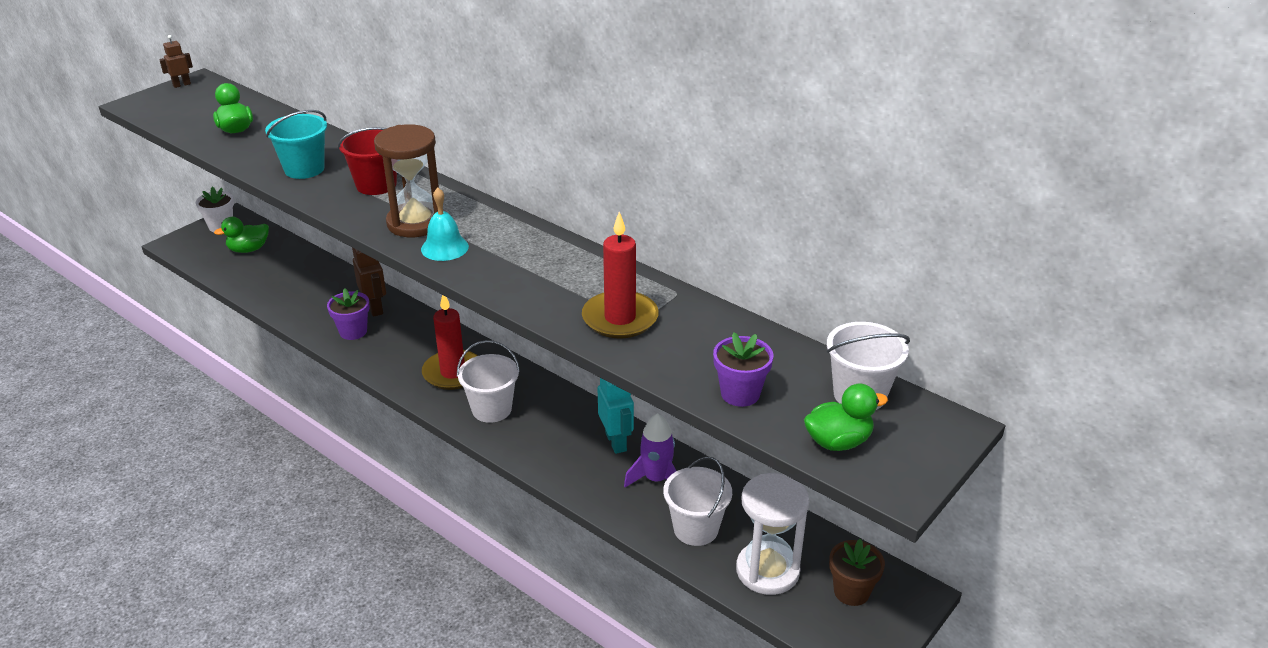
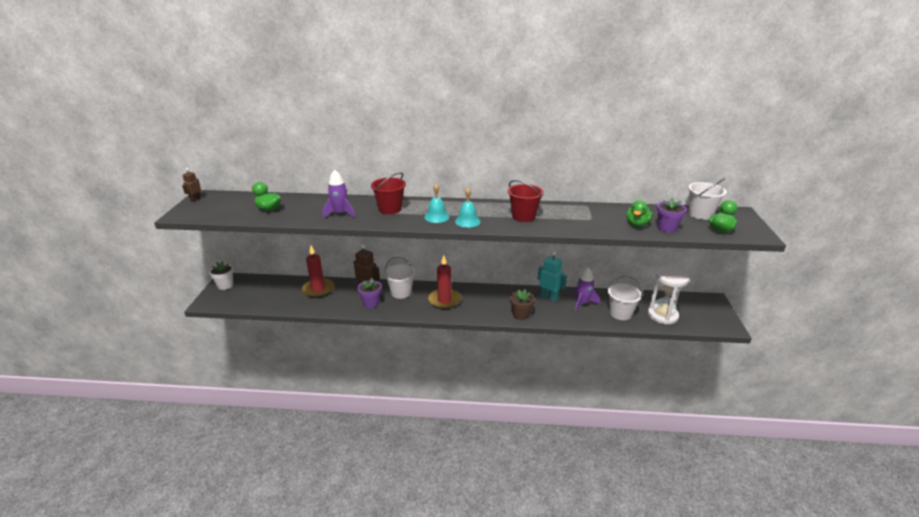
camera: 35 degrees left, 5 degrees down
(248, 249) = (258, 290): green duck -> green duck (637, 224)
(304, 169) = (340, 214): turquoise bucket -> purple rocket
(415, 223) = (436, 217): brown hourglass -> turquoise bell
(491, 409) = (482, 307): white bucket -> white bucket (401, 292)
(539, 272) = (523, 216): none -> red bucket
(620, 318) = (583, 220): red candle -> red candle (318, 289)
(851, 591) = (695, 309): brown flower pot -> brown flower pot (521, 315)

